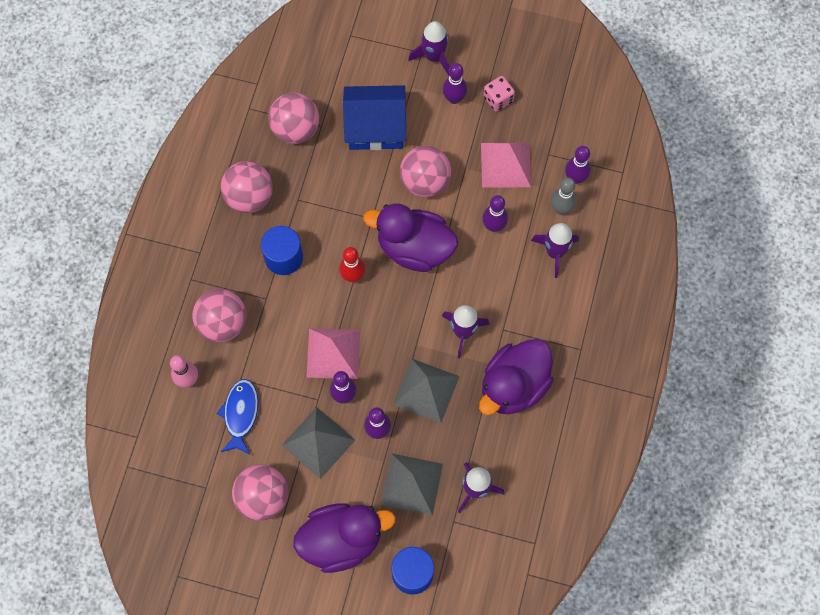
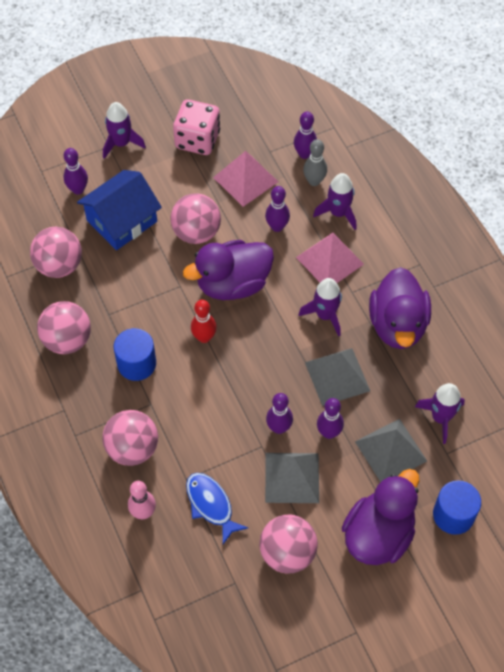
camera: 40 degrees left, 10 degrees down
(333, 353) = (242, 404): pink pyramid -> pink pyramid (330, 260)
(454, 98) = (164, 161): purple bowling pin -> purple bowling pin (78, 189)
(498, 99) = (197, 140): pink dice -> pink dice, size x1.70

